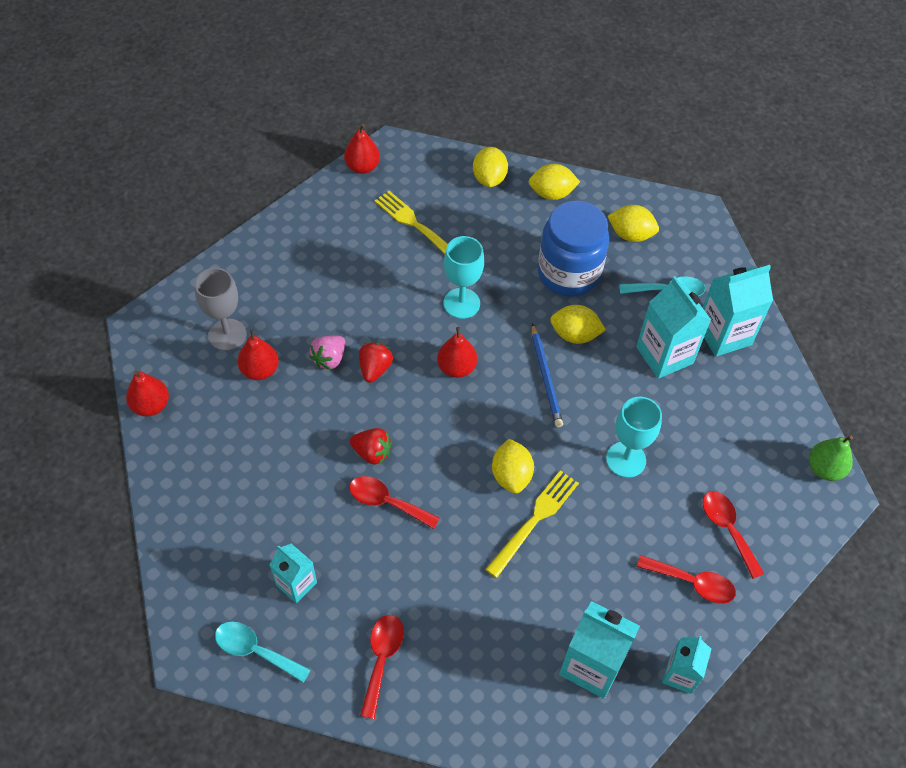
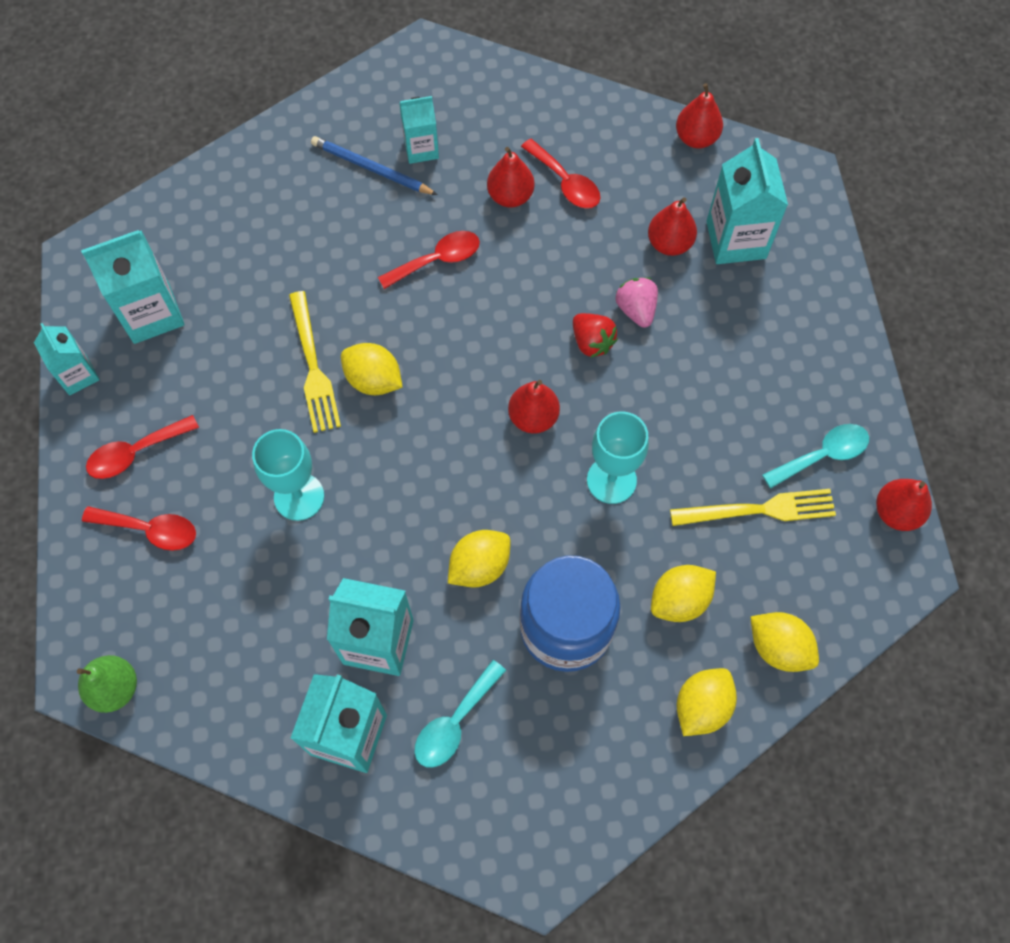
camera: 130 degrees right, 10 degrees up
(227, 335) = (736, 240): grey goblet -> turquoise carton
(255, 651) = (389, 91): turquoise spoon -> turquoise spoon (822, 455)
(294, 492) = (510, 196): none -> red pear
(372, 453) = (498, 280): red strawberry -> none
(382, 659) = (302, 169): red spoon -> red spoon (565, 182)
(546, 377) = (452, 494): blue pencil -> blue pencil (371, 168)
(630, 235) = (567, 751): yellow lemon -> yellow lemon (679, 600)

